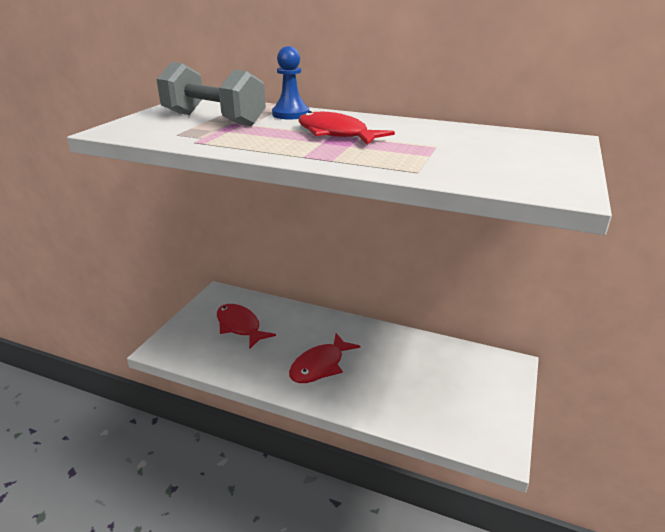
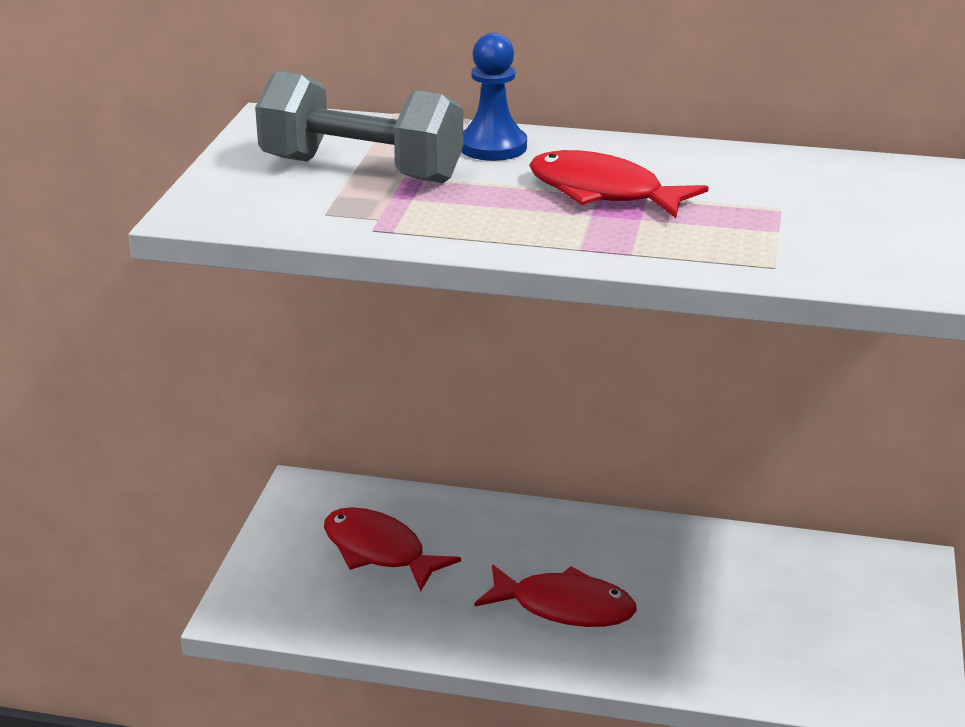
camera: 10 degrees left, 0 degrees up
(320, 366) = (564, 607): red fish -> red fish turned 105 degrees counterclockwise

